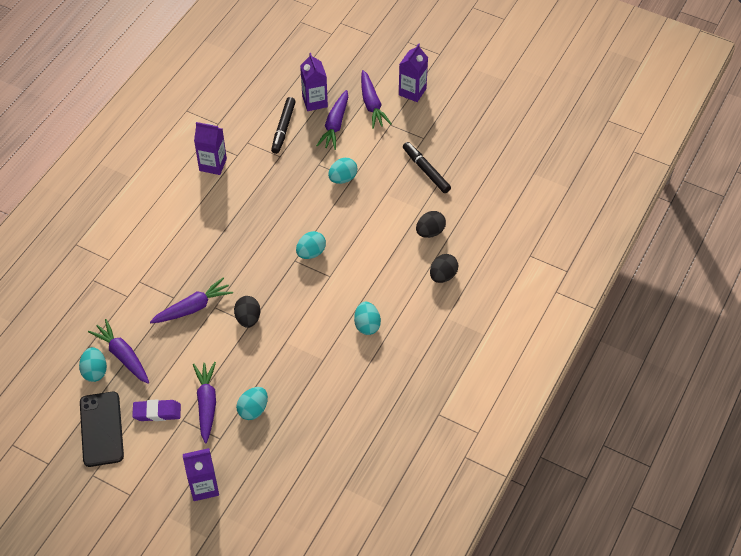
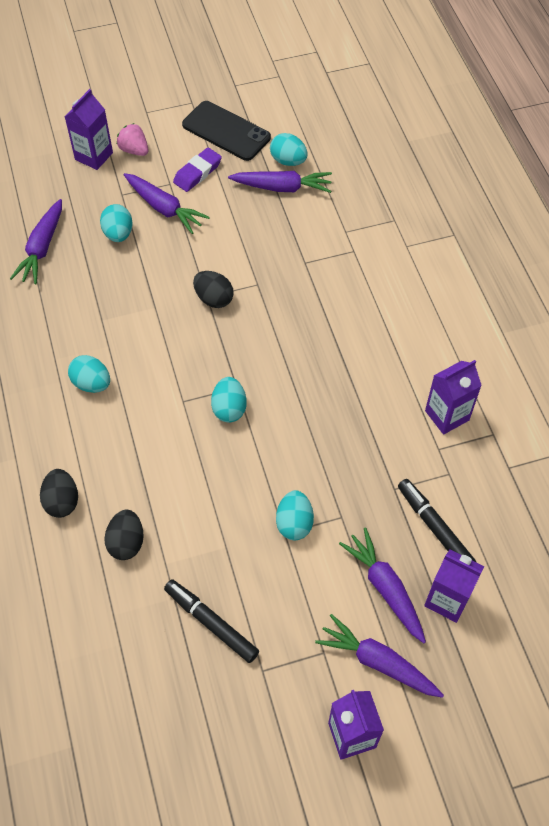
camera: 135 degrees right, 5 degrees up
(174, 468) = (134, 150): none -> pink strawberry
(193, 308) = (276, 268): purple carrot -> purple carrot (42, 248)
(426, 170) = (211, 623): black marker -> black marker turned 150 degrees counterclockwise

